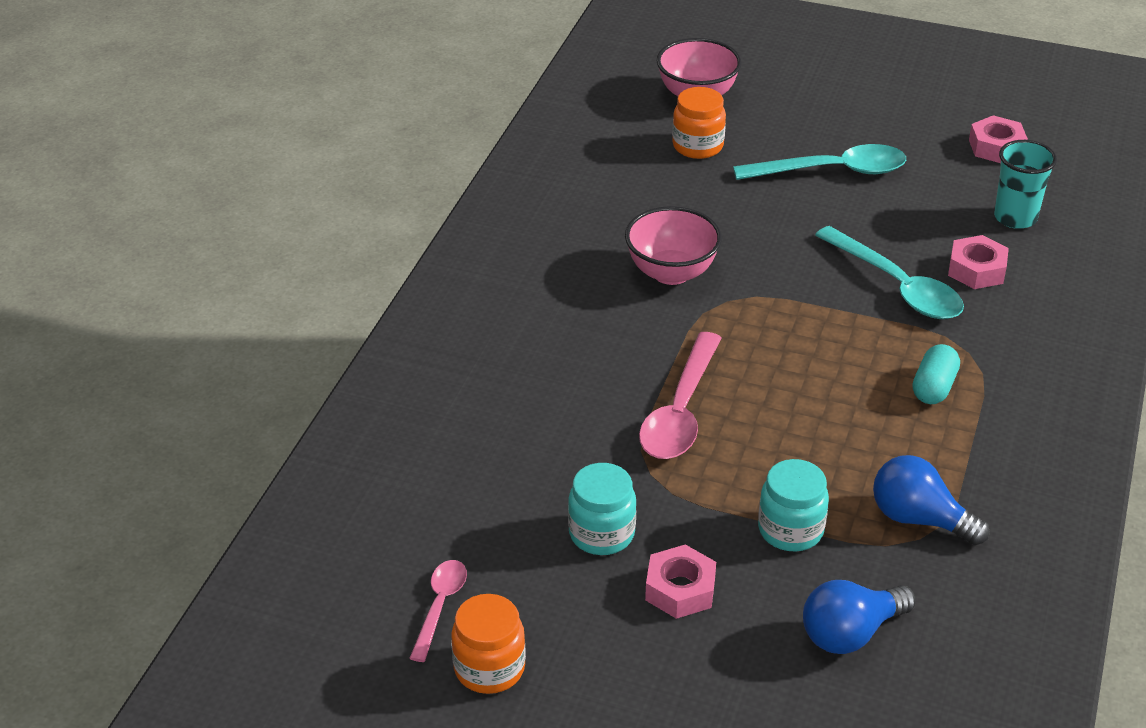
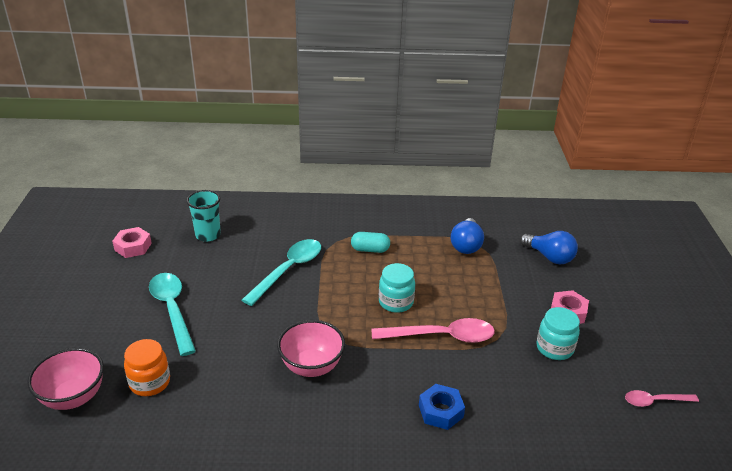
camera: 110 degrees left, 5 degrees down
(489, 668) = (673, 369): orange jar -> none
(537, 368) = (441, 411): none -> blue nut
(790, 530) = (502, 282): turquoise jar -> turquoise jar (396, 302)
(976, 270) = (263, 244): pink nut -> none

